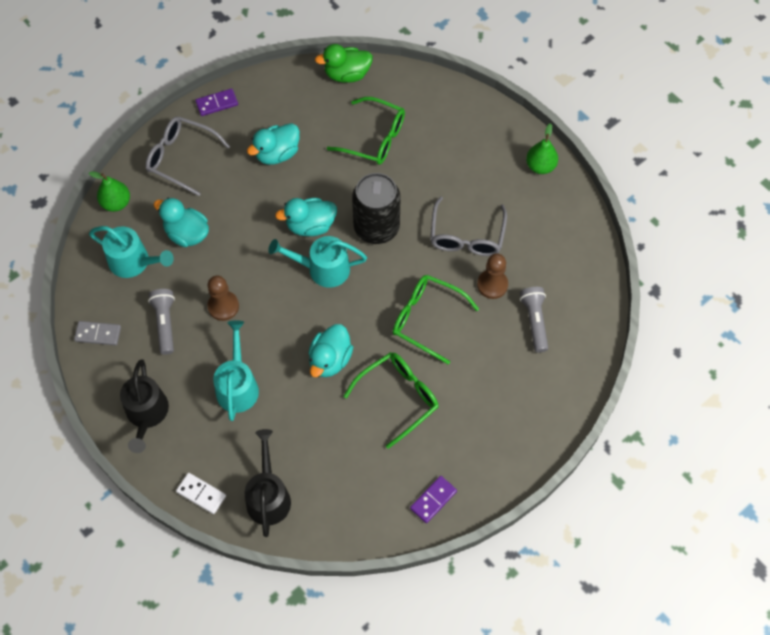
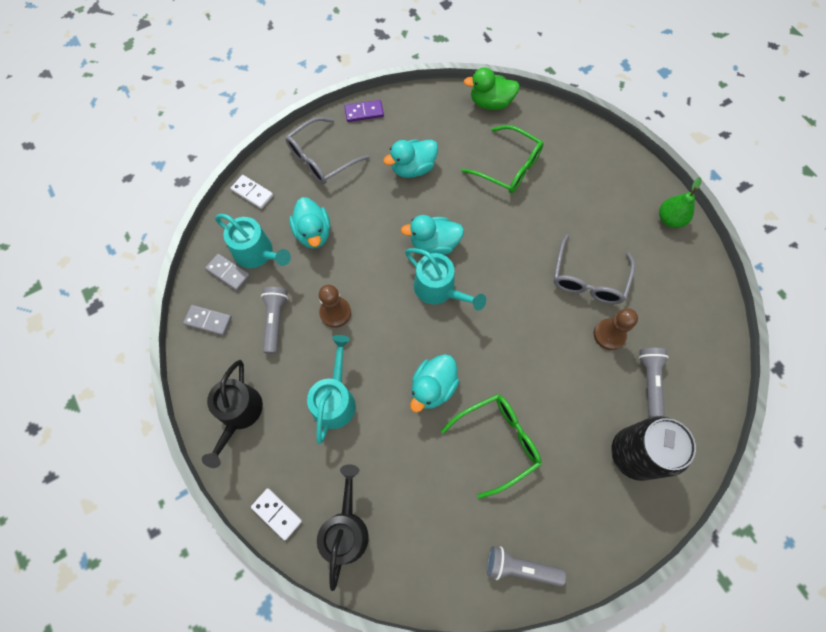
camera: 10 degrees right, 5 degrees up
(108, 285) = (228, 273): none -> grey domino
(116, 203) = (252, 193): green pear -> white domino
(181, 158) = (321, 159): grey glasses -> grey glasses turned 75 degrees counterclockwise
(187, 234) = (313, 233): turquoise duck -> turquoise duck turned 150 degrees counterclockwise
(322, 269) = (439, 290): turquoise watering can -> turquoise watering can turned 150 degrees counterclockwise
(376, 227) = (499, 256): black can -> black can (634, 454)
(426, 319) = (537, 360): green glasses -> none
(433, 500) = (520, 567): purple domino -> grey flashlight

